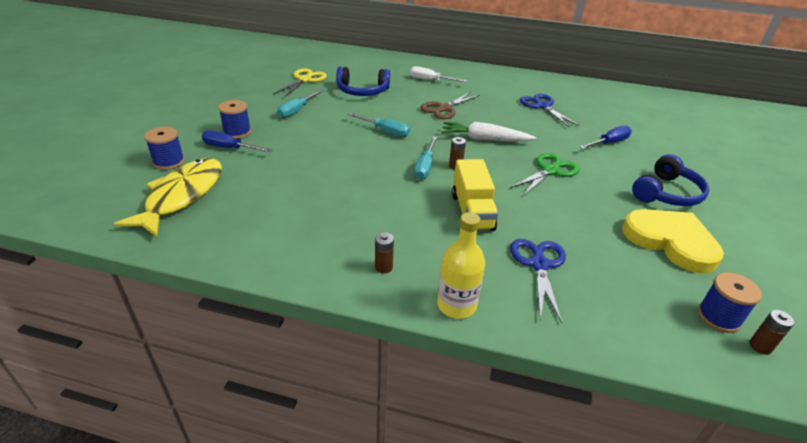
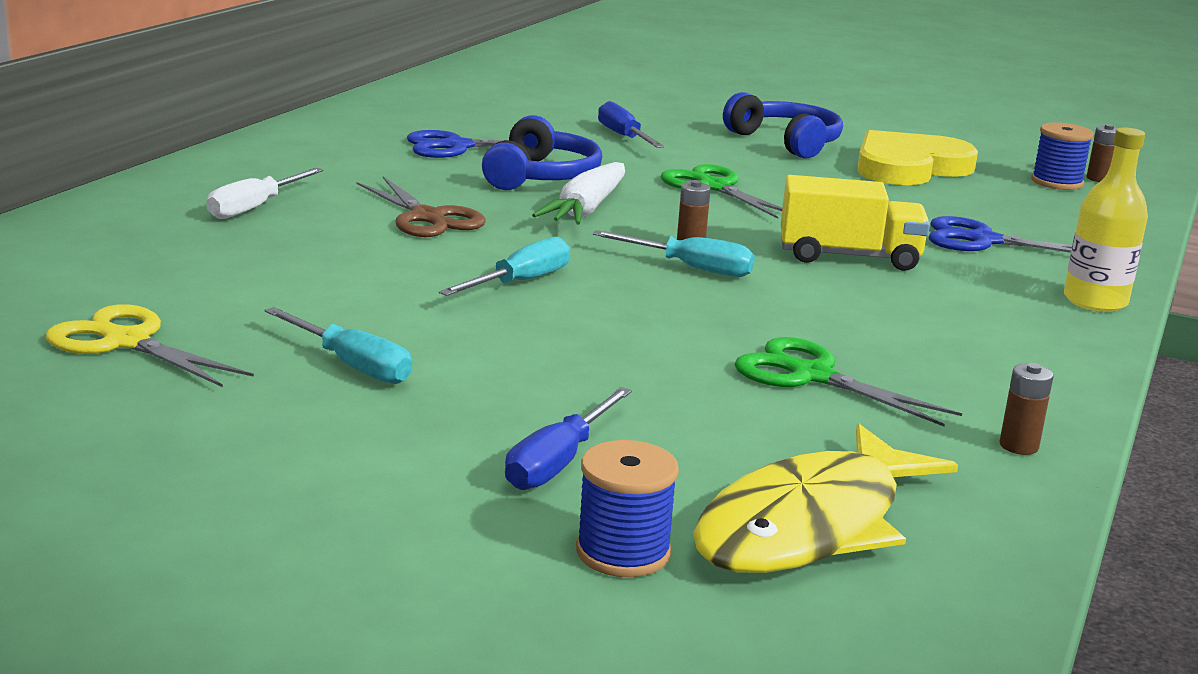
camera: 80 degrees left, 15 degrees down
(182, 196) = (810, 525): yellow fish -> yellow fish turned 75 degrees counterclockwise
(237, 132) = (460, 450): blue spool -> none
(312, 198) = (811, 376): none -> green scissors
(362, 91) = (270, 280): blue headphones -> blue headphones (541, 176)
(383, 267) = (1023, 337): brown battery -> brown battery (1018, 446)

